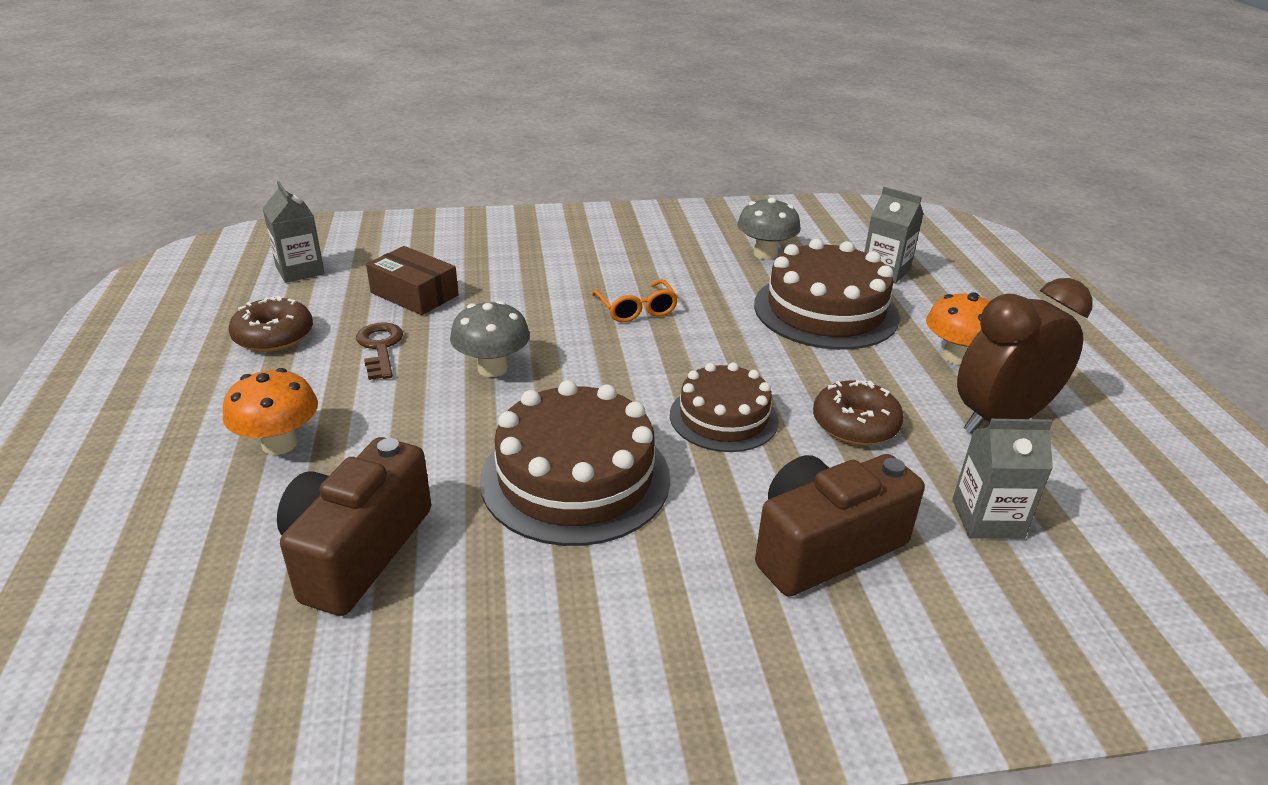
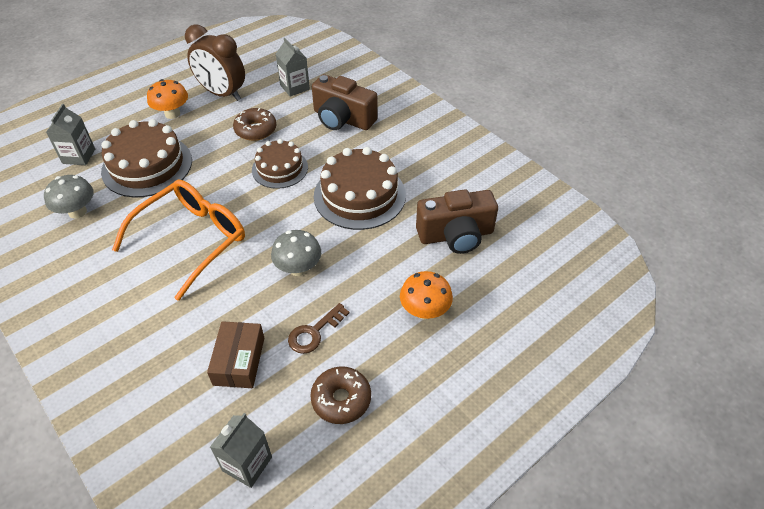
camera: 120 degrees left, 15 degrees up
(636, 309) = (192, 240): orange glasses -> orange glasses, size x2.13

